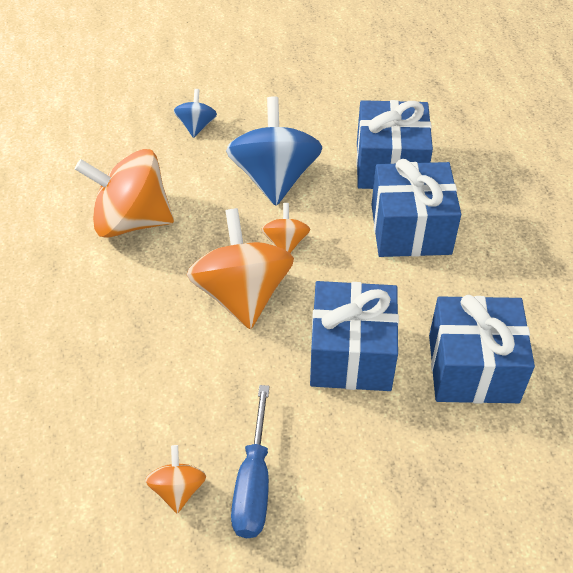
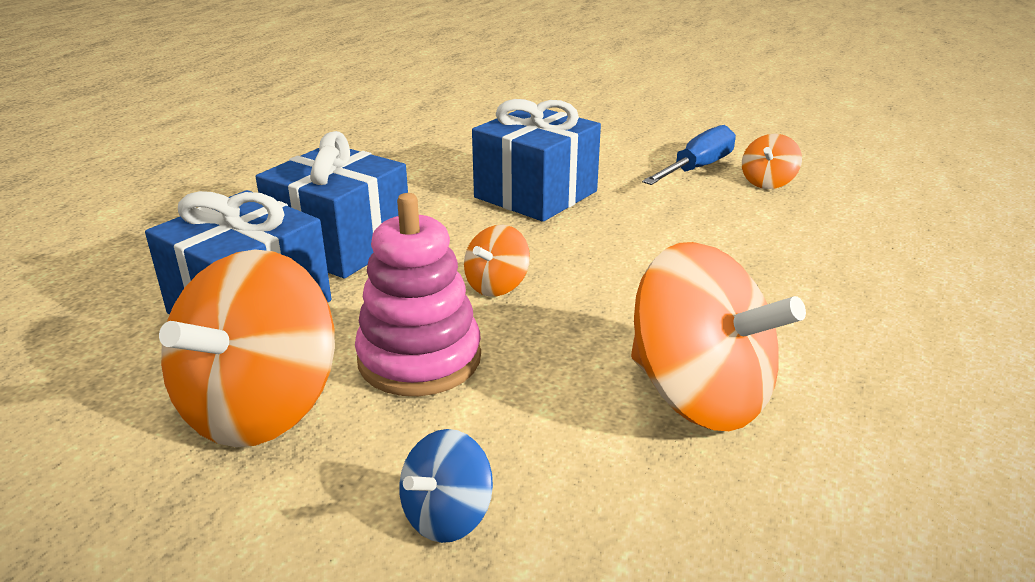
camera: 145 degrees left, 20 degrees down
(242, 294) = (601, 263): orange spinning top -> orange spinning top (260, 407)
(274, 178) = (419, 359): blue spinning top -> pink stacking toy
(473, 368) = (445, 160): blue gift -> none

